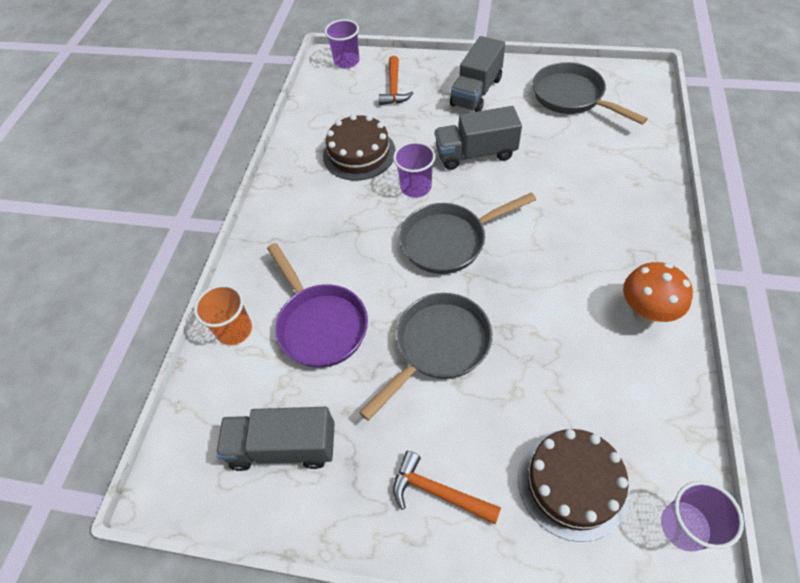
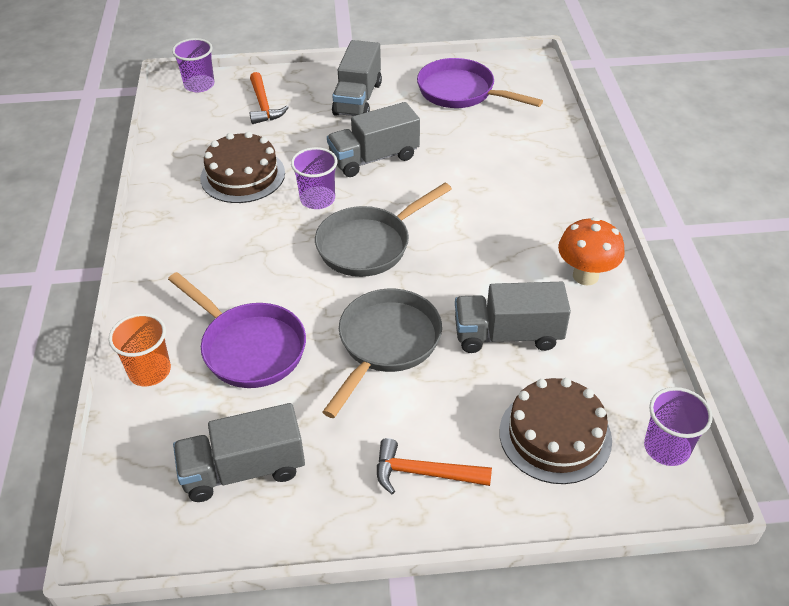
camera: 20 degrees left, 10 degrees down
(553, 362) = (508, 335): none -> grey truck
(572, 97) = (461, 92): grey pan -> purple pan

